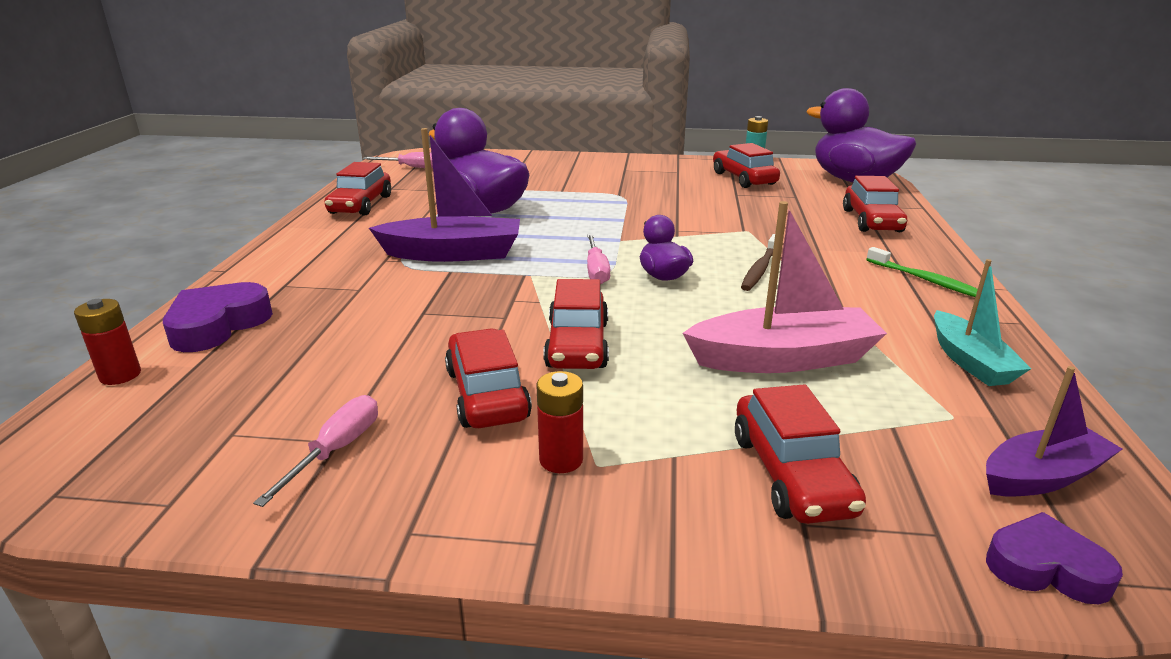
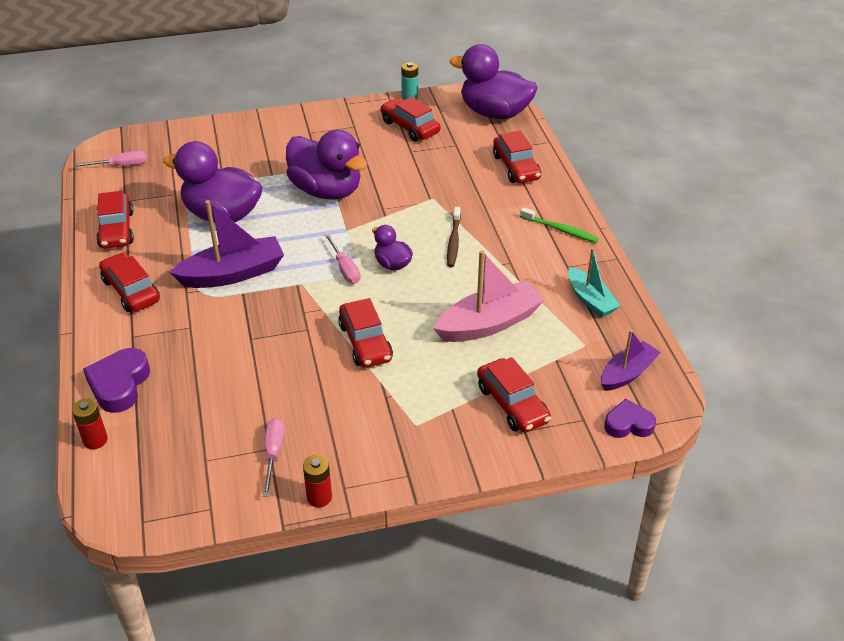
camera: 20 degrees left, 15 degrees up
(487, 394) = (332, 394): red car -> red car (131, 290)
(561, 459) = (396, 427): red battery -> red battery (319, 497)
(616, 208) = (326, 190): none -> purple duck

